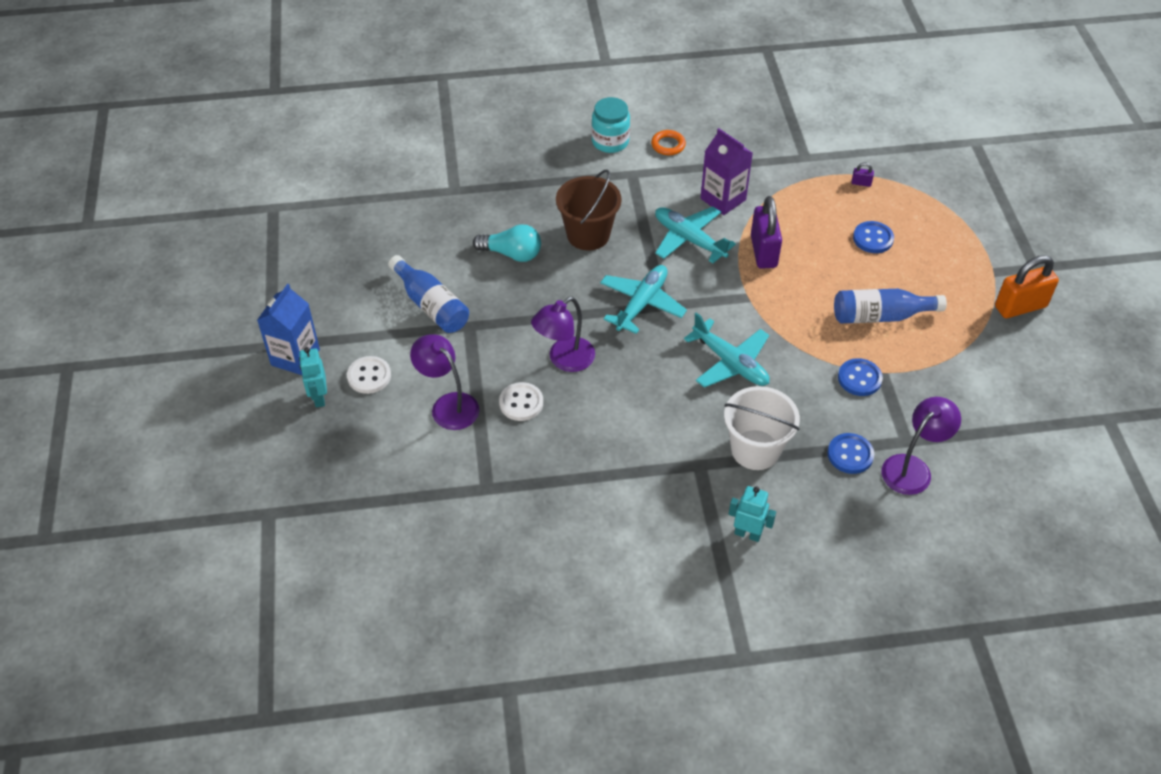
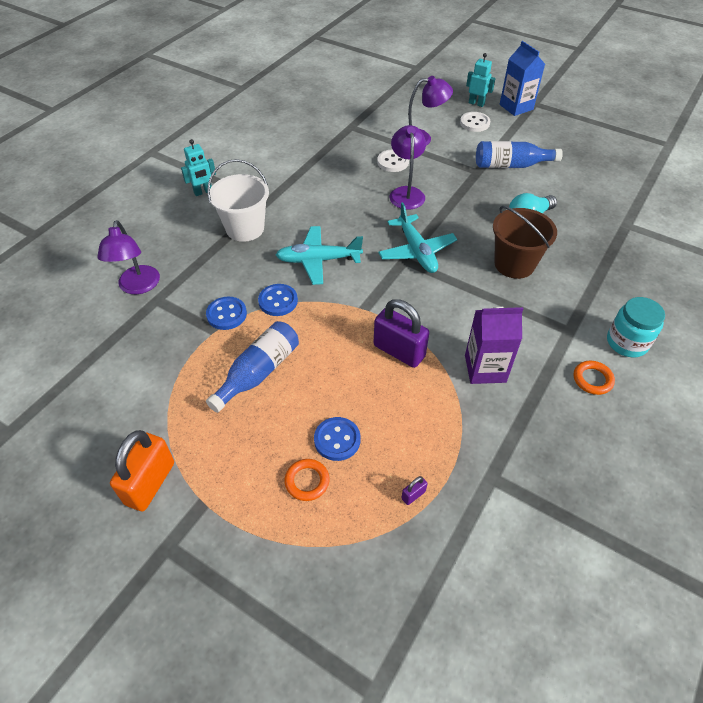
camera: 130 degrees right, 0 degrees up
(689, 239) = (456, 315): turquoise plane -> none
(850, 454) = (186, 265): blue button -> blue button (278, 301)
(917, 234) = (307, 481): none -> orange ring

